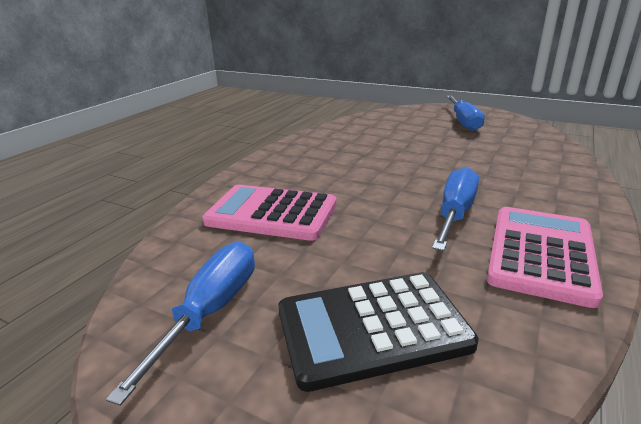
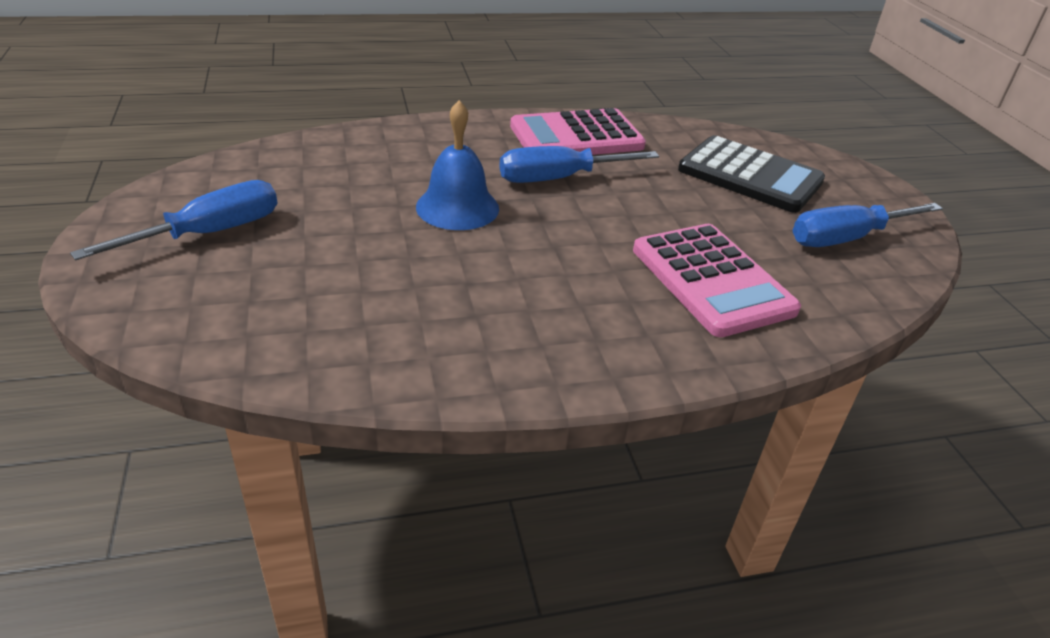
camera: 135 degrees left, 10 degrees up
(442, 170) = (457, 207): none -> blue bell

